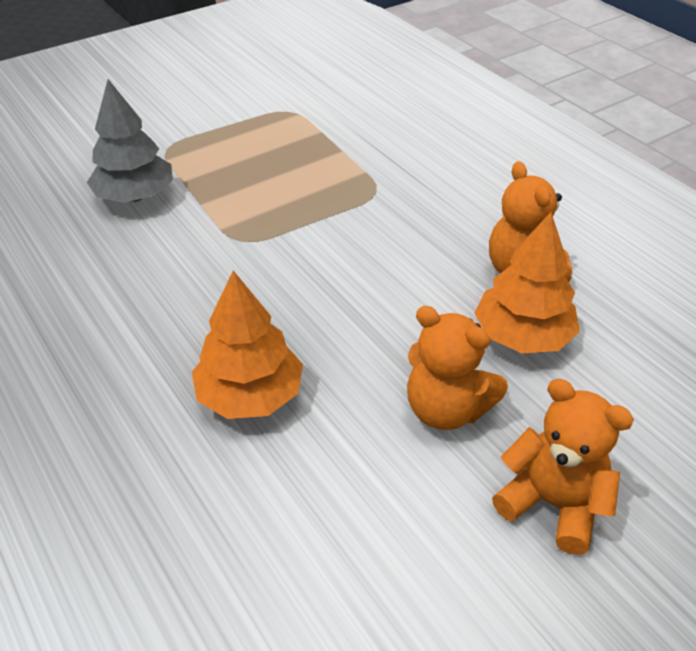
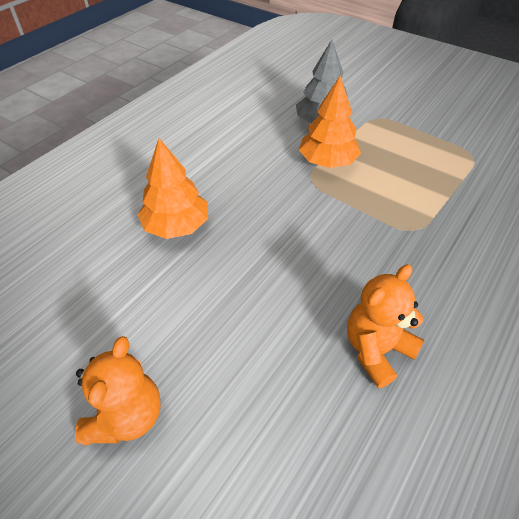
camera: 70 degrees right, 5 degrees up
(446, 409) = (197, 329): orange teddy bear -> none
(522, 336) = (294, 364): orange tree -> orange tree (327, 162)

